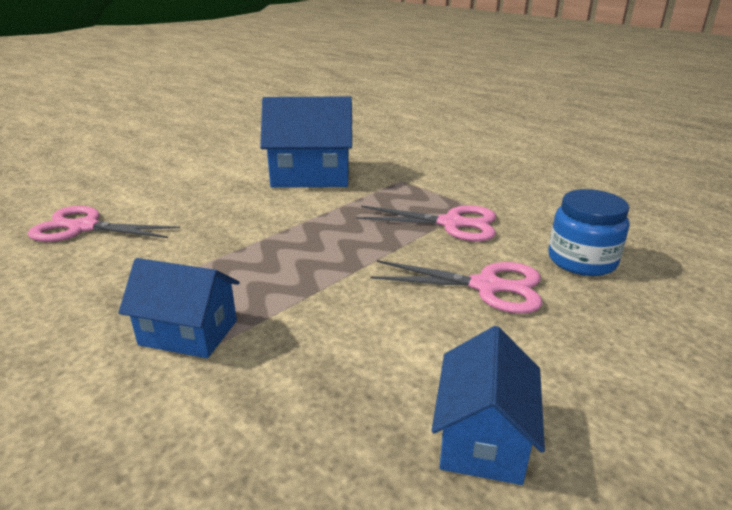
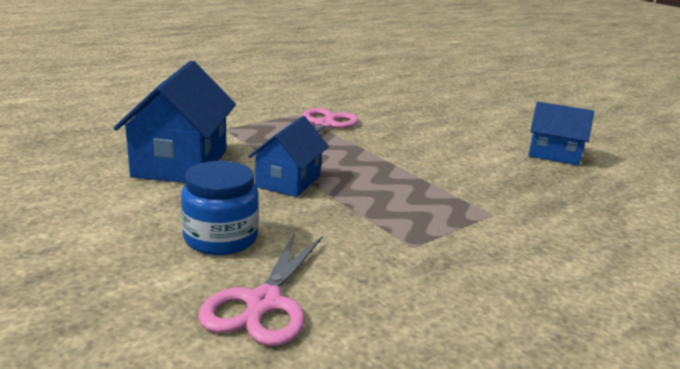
camera: 85 degrees left, 5 degrees down
(188, 333) = (484, 226): blue house -> blue house (288, 181)
(486, 286) = (417, 131): pink scissors -> none
(582, 260) = (387, 104): blue jar -> blue jar (221, 238)

